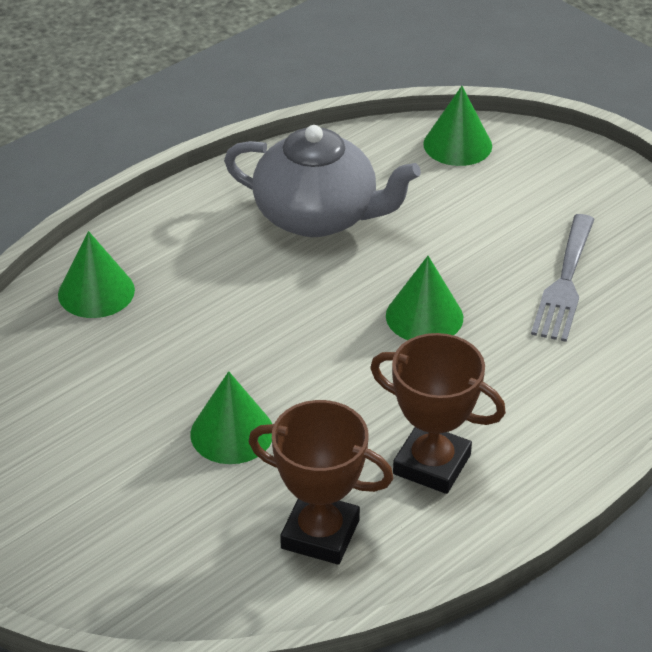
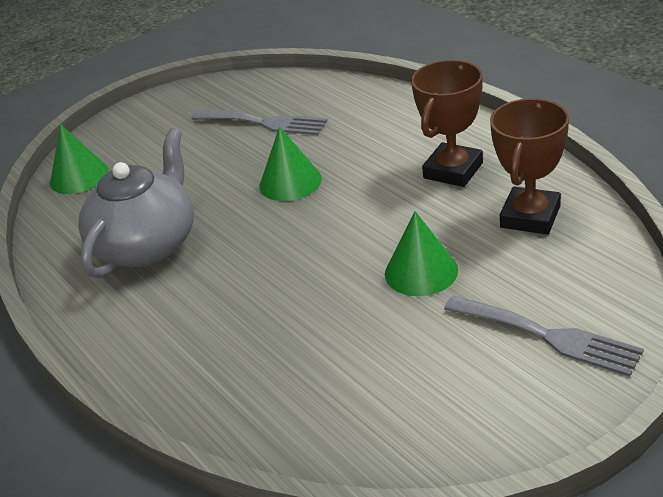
camera: 80 degrees left, 5 degrees down
(96, 292) = (219, 381): green cone -> none
(103, 534) = (548, 336): none -> grey fork

